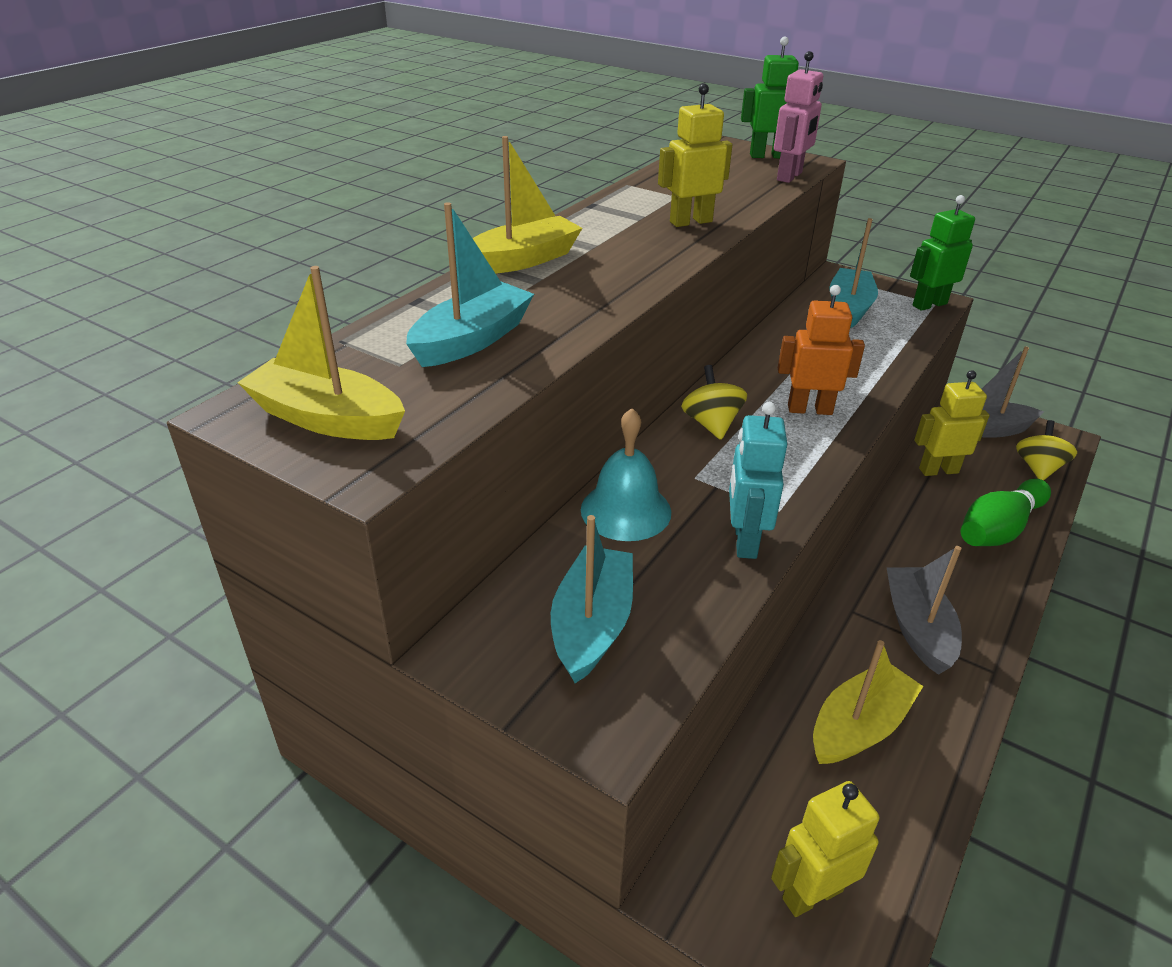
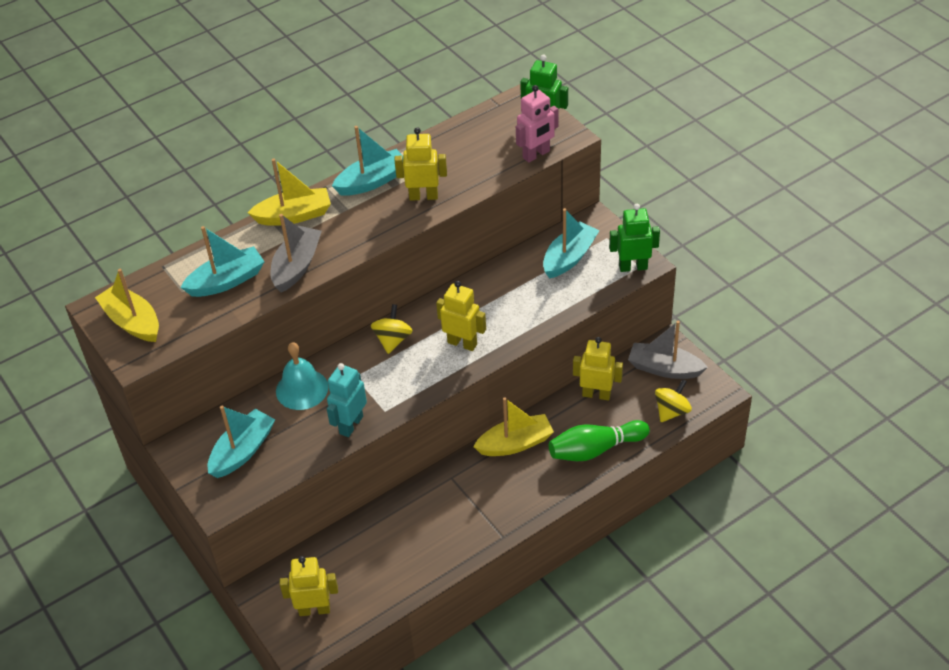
camera: 25 degrees right, 10 degrees up
(606, 218) = (372, 181): none -> turquoise boat
(809, 409) = (462, 343): orange robot -> yellow robot
(859, 726) = (400, 543): yellow boat -> yellow boat (515, 443)
(917, 628) = (481, 499): grey boat -> grey boat (297, 266)

